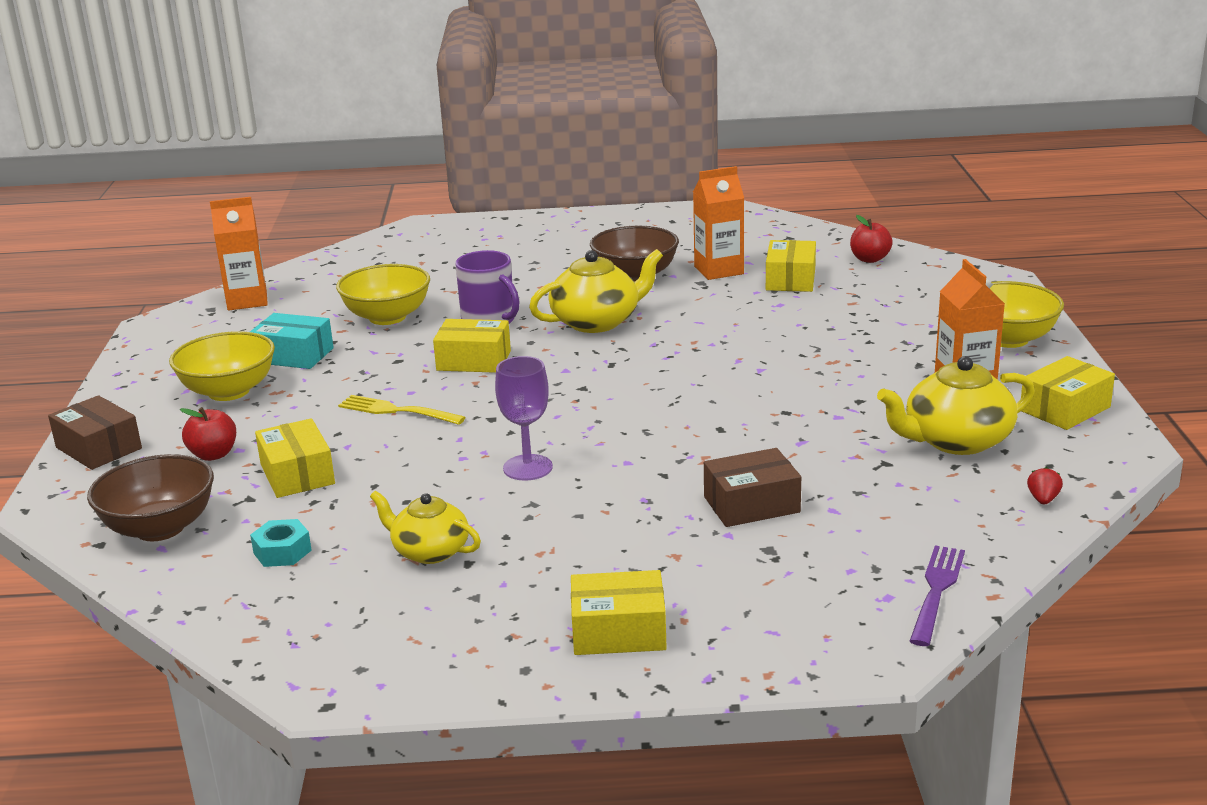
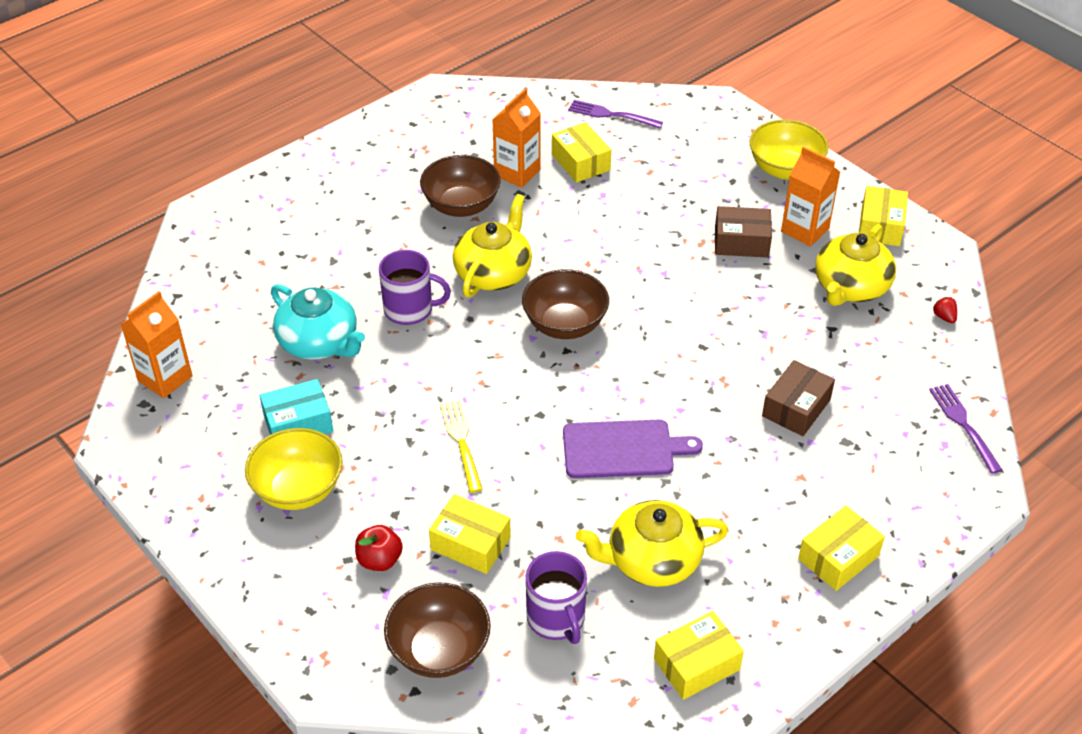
camera: 40 degrees left, 20 degrees up
(98, 448) = (274, 604): brown box -> brown box (741, 242)
(282, 552) = (556, 619): turquoise nut -> purple mug
(387, 317) = (319, 342): yellow bowl -> turquoise teapot
(397, 411) = (461, 442): yellow fork -> yellow fork turned 90 degrees clockwise
(430, 551) = (652, 560): yellow teapot -> yellow teapot, size x1.53
(474, 360) = (452, 360): yellow box -> yellow box (696, 664)
(527, 467) = (623, 449): purple goblet -> purple cutting board
(608, 372) = (565, 325): none -> brown bowl
(869, 259) = (611, 115): red apple -> purple fork

